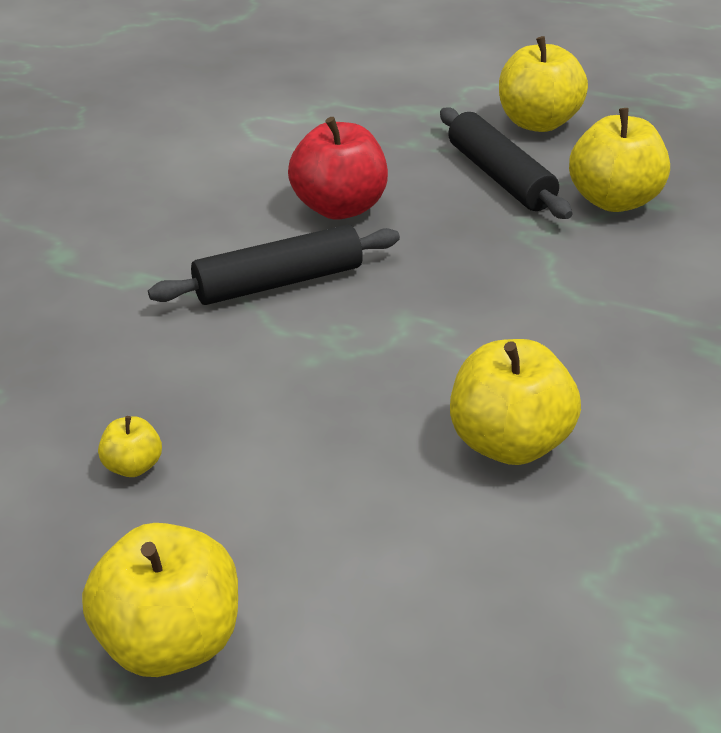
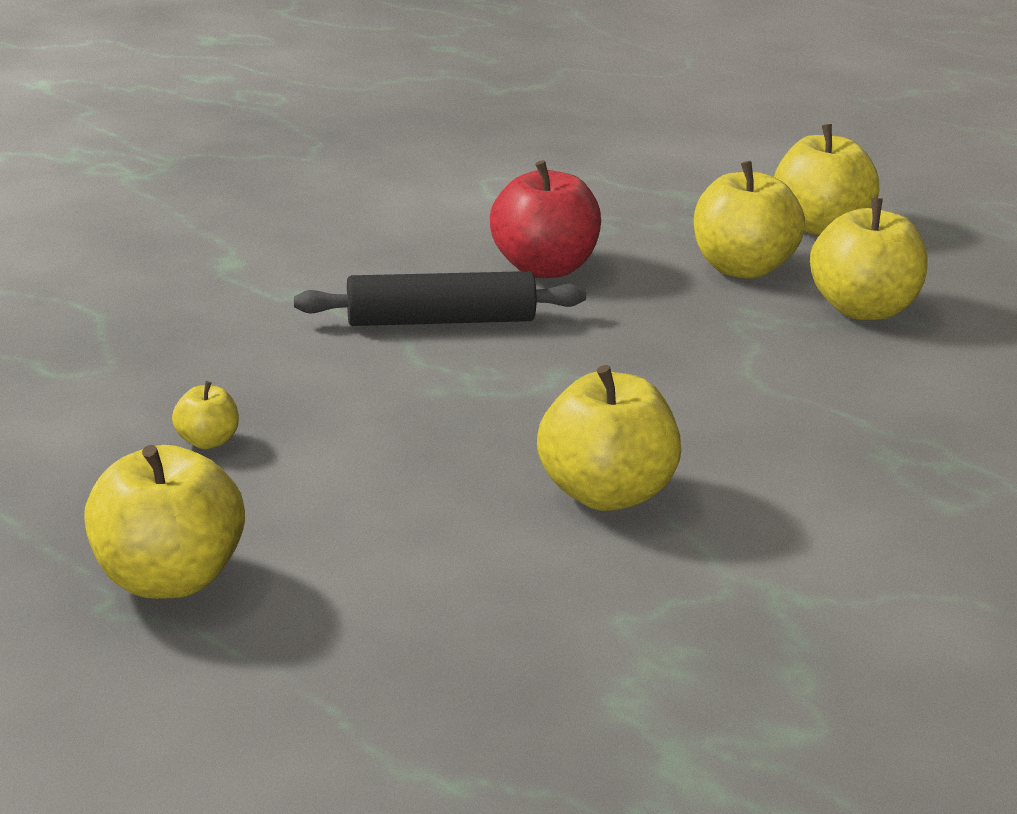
camera: 15 degrees right, 10 degrees down
(499, 177) = (742, 268): black rolling pin -> yellow apple

